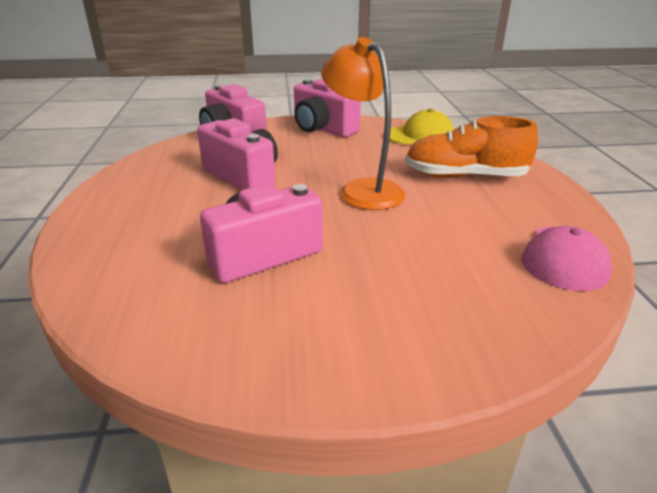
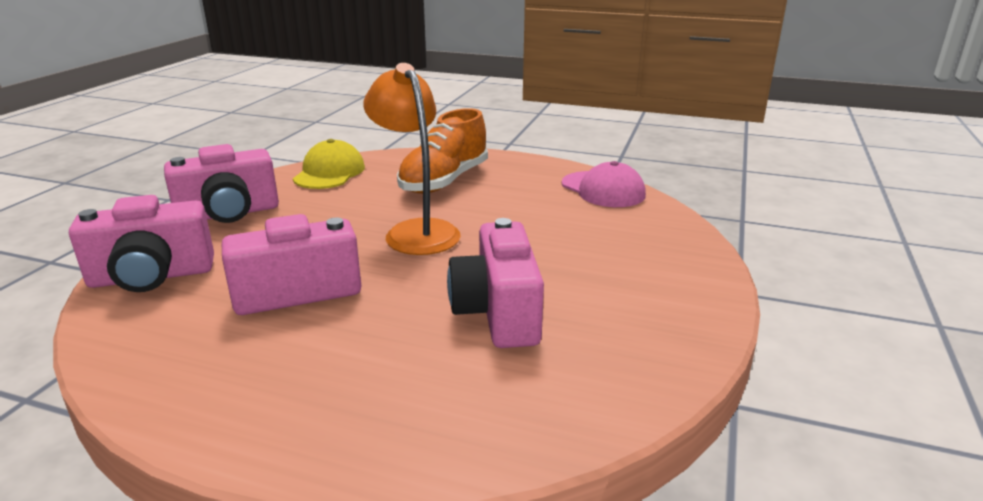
camera: 65 degrees left, 5 degrees down
(362, 190) = (416, 231): orange lamp -> orange lamp turned 75 degrees clockwise

